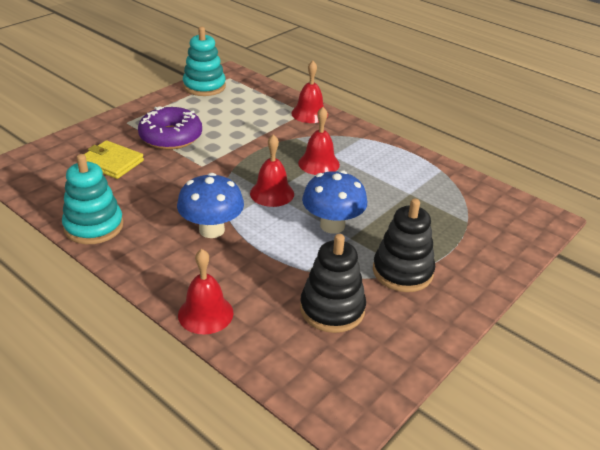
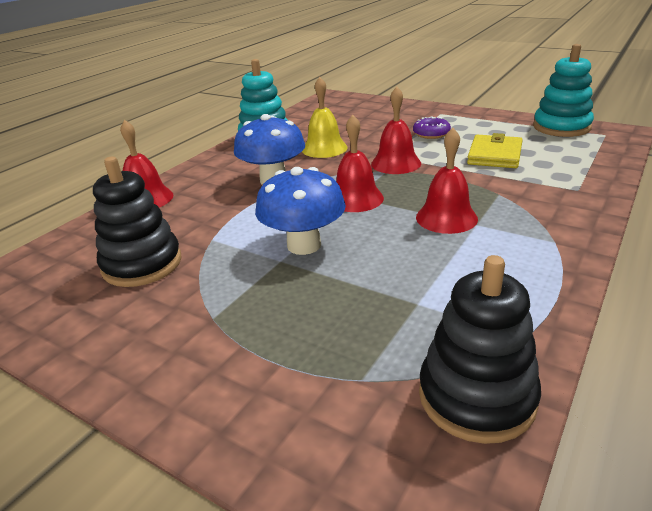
camera: 85 degrees right, 5 degrees down
(112, 162) = (365, 123): yellow wallet -> yellow wallet (494, 155)
(159, 194) = (324, 148): none -> yellow bell
(171, 137) = (431, 134): purple donut -> purple donut, size x0.53
(309, 113) = (578, 194): red bell -> red bell (396, 163)
(402, 271) = (212, 311): black stacking toy -> black stacking toy (476, 397)

